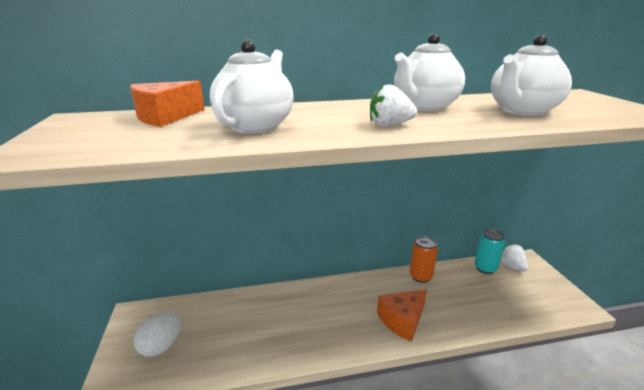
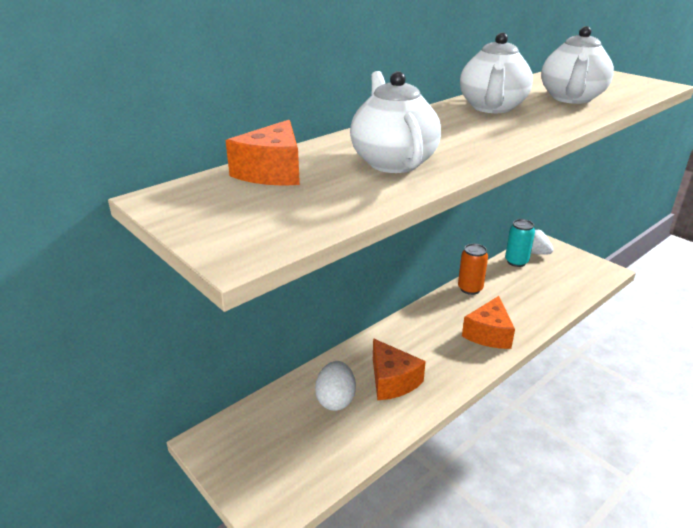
camera: 30 degrees left, 5 degrees up
(161, 346) = (282, 455): white egg -> white egg (336, 400)
(287, 325) = (392, 381): none -> orange cheese
(389, 125) = (502, 135): white strawberry -> none

